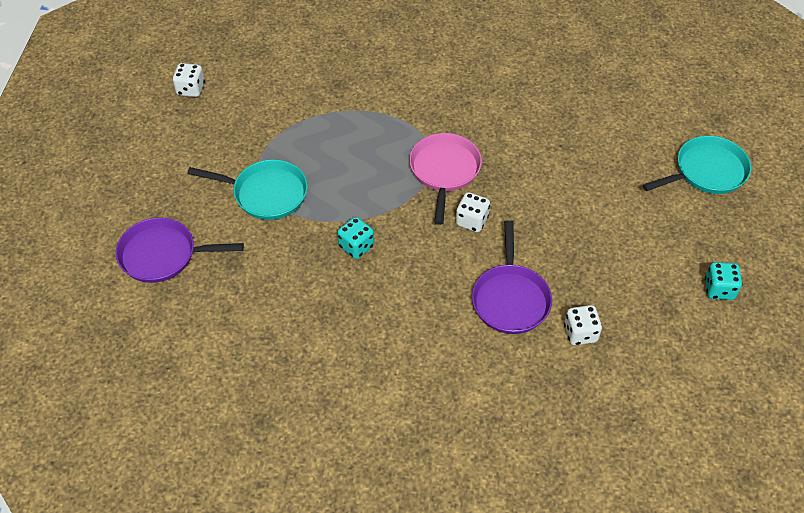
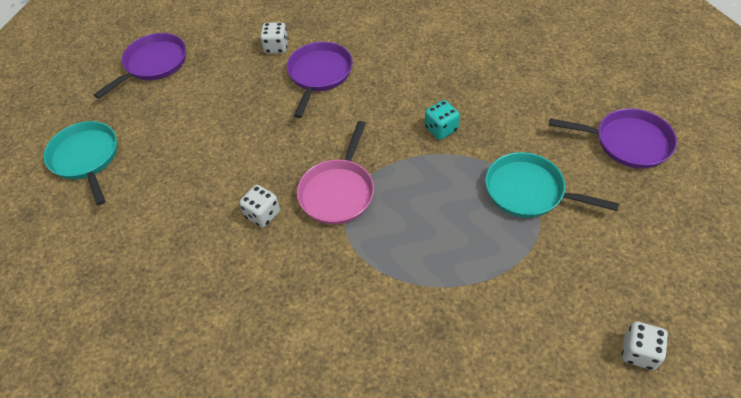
camera: 165 degrees left, 0 degrees up
(472, 221) = (328, 139): white dice -> white dice (262, 214)
(707, 171) = (86, 158): turquoise pan -> turquoise pan turned 75 degrees clockwise
(719, 289) = (153, 64): turquoise dice -> purple pan

